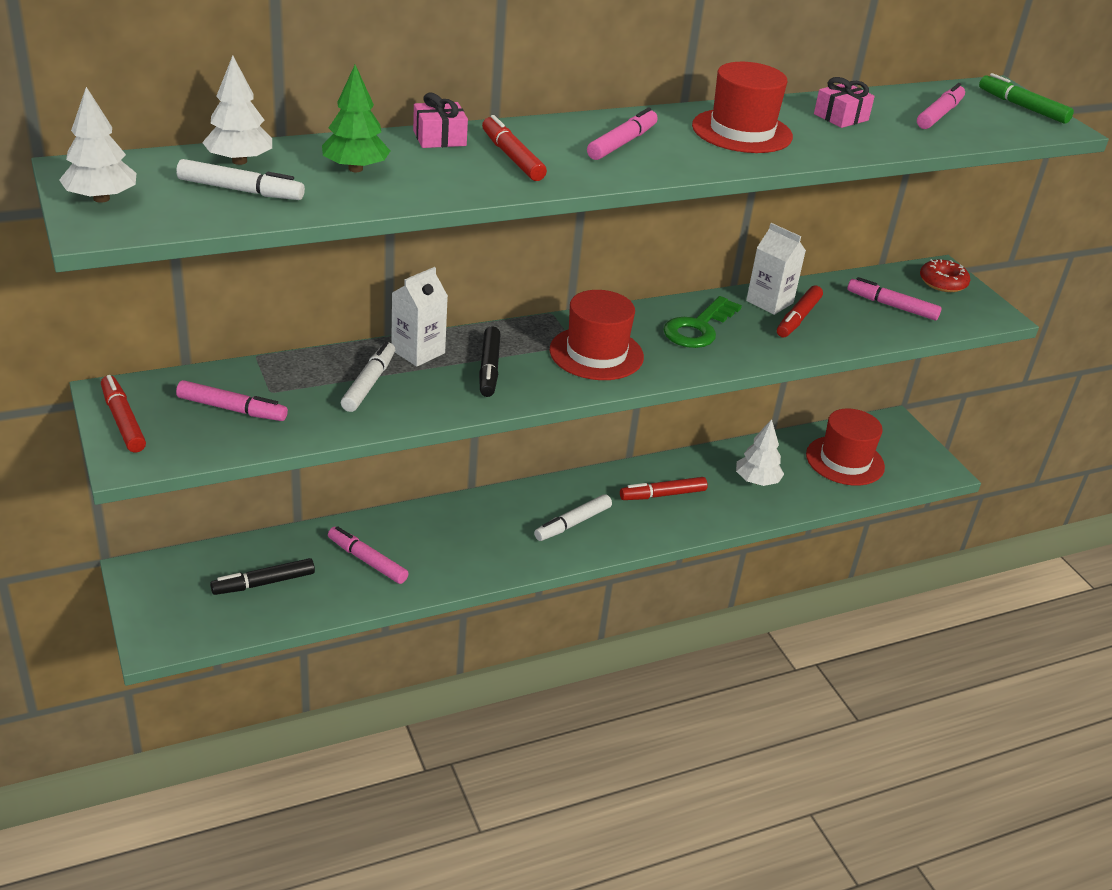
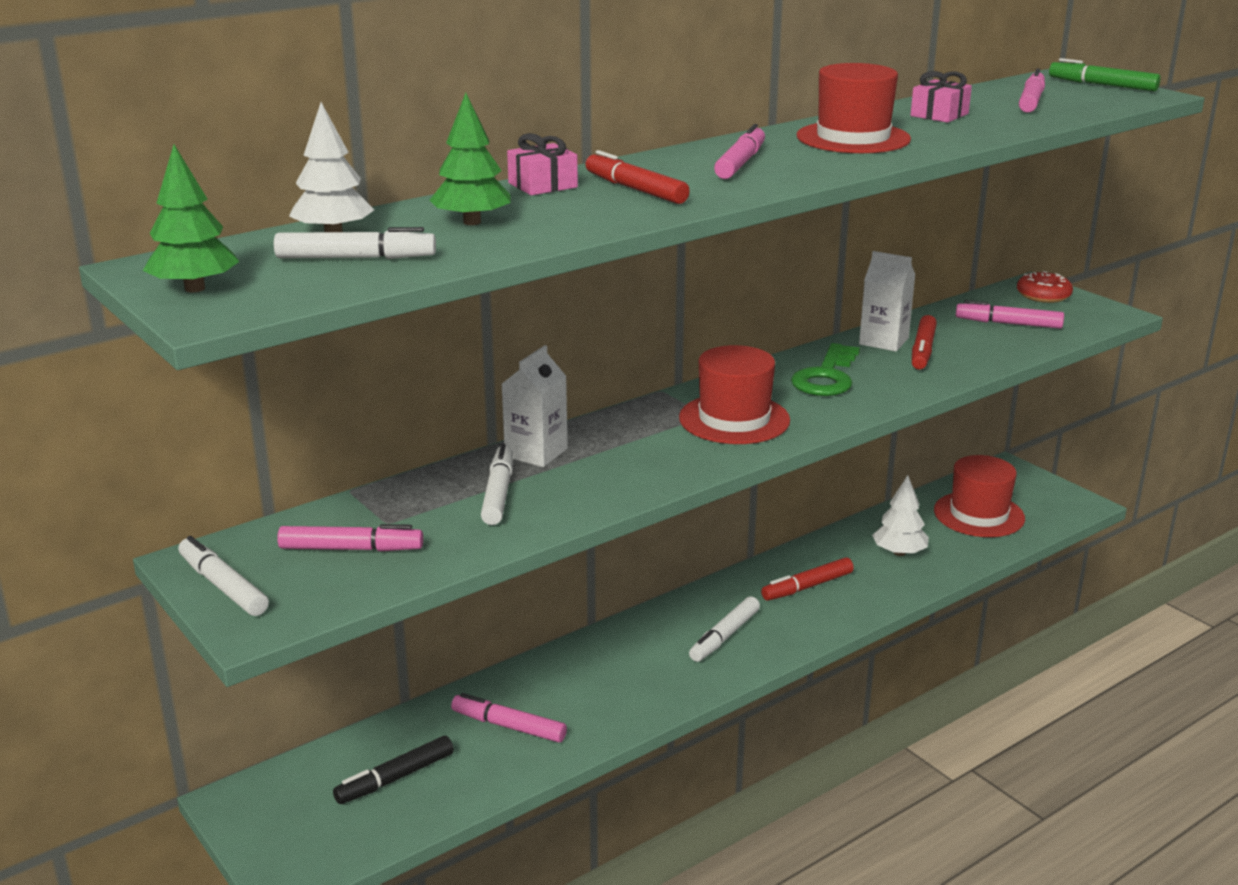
camera: 10 degrees left, 10 degrees down
(101, 198) = (195, 288): white tree -> green tree
(123, 421) = (223, 586): red marker -> white marker
(489, 368) = (626, 454): black marker -> none

